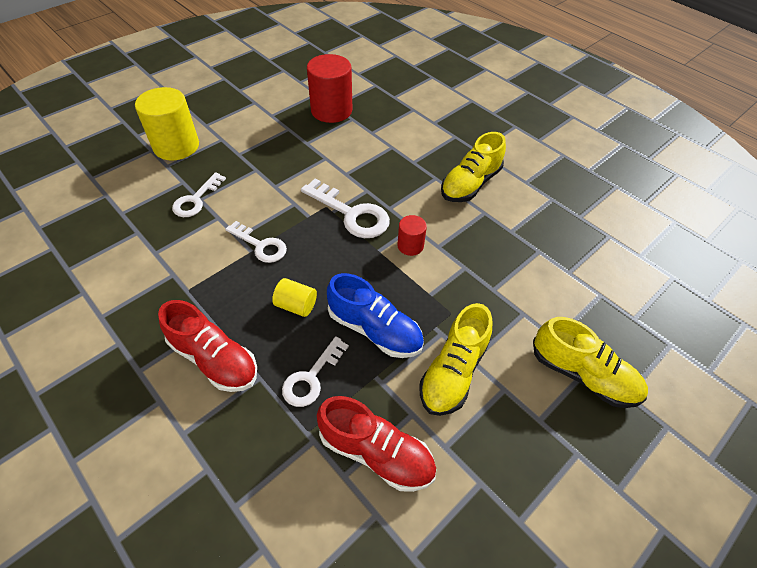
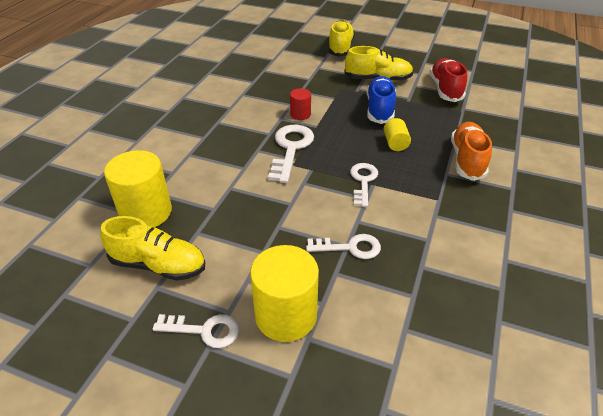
camera: 115 degrees left, 10 degrees down
(214, 359) = (467, 160): red shoe -> orange shoe
(311, 377) = (433, 120): white key -> white key (204, 330)
(331, 110) = (146, 212): red cylinder -> yellow cylinder
(470, 184) = (215, 105): yellow shoe -> yellow shoe (158, 265)

